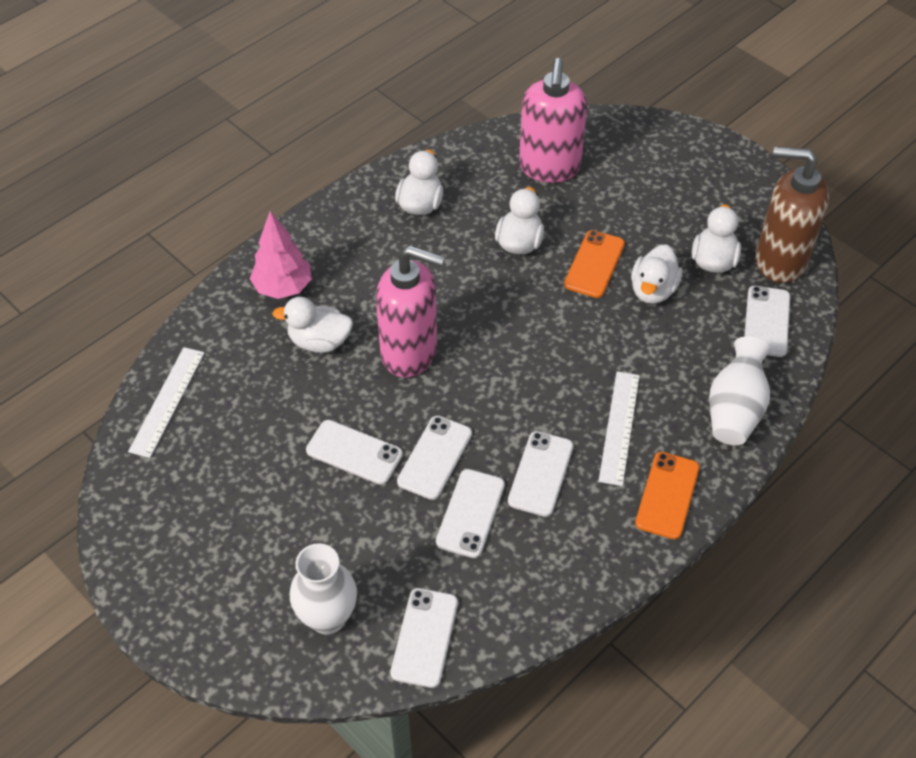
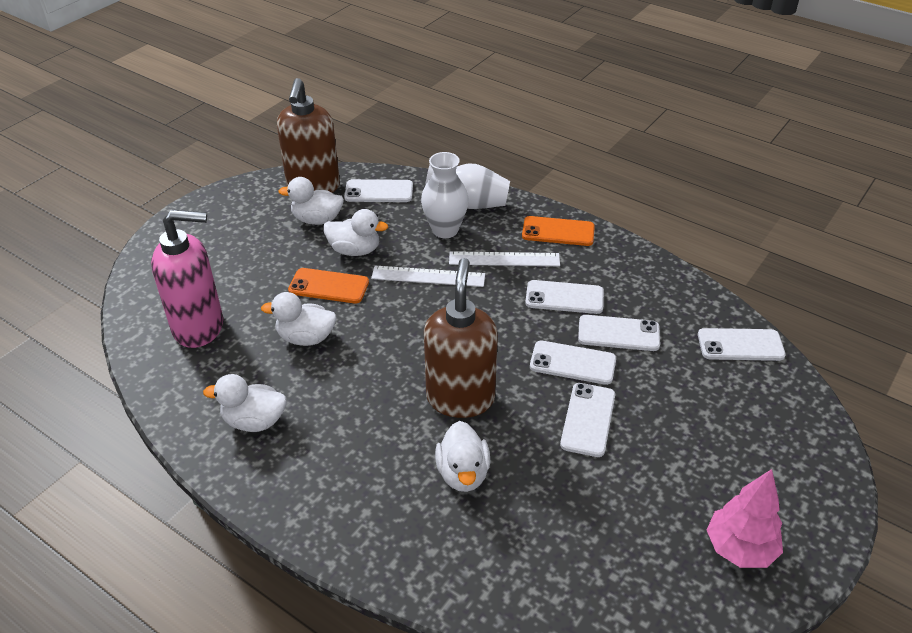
camera: 100 degrees left, 10 degrees down
(167, 401) = (581, 599): white ruler -> white ruler (428, 276)
(283, 288) = (393, 523): pink tree -> pink tree (739, 549)
(327, 617) = (757, 407): white vase -> white vase (445, 230)
(410, 353) = (460, 398): pink soap dispenser -> brown soap dispenser

